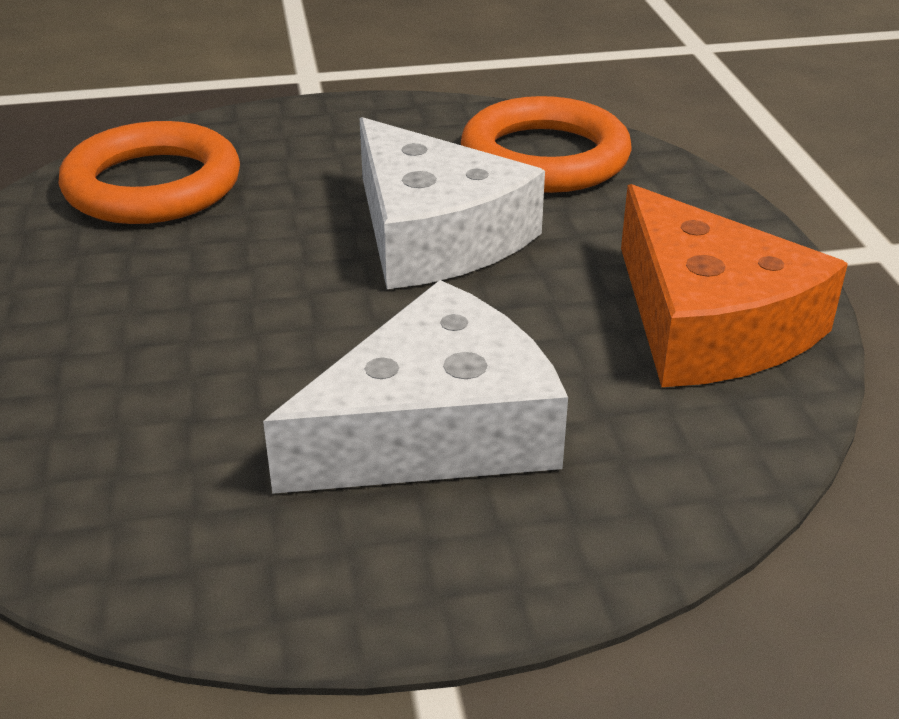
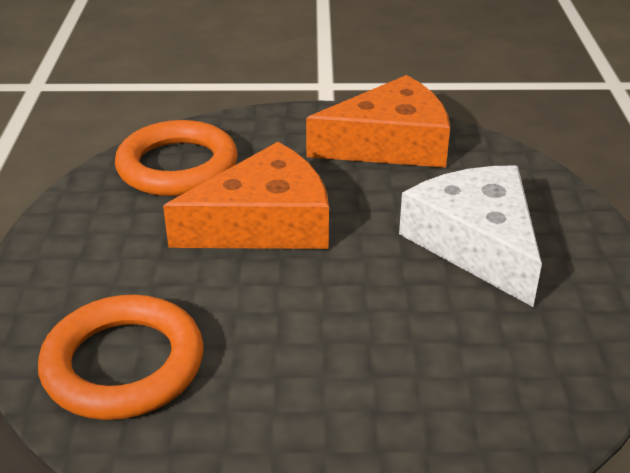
camera: 80 degrees left, 0 degrees up
(433, 234) = (264, 223): white cheese -> orange cheese

